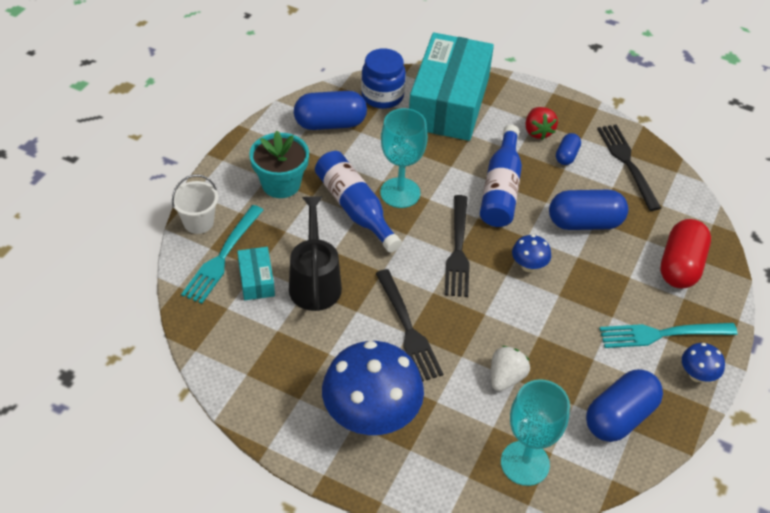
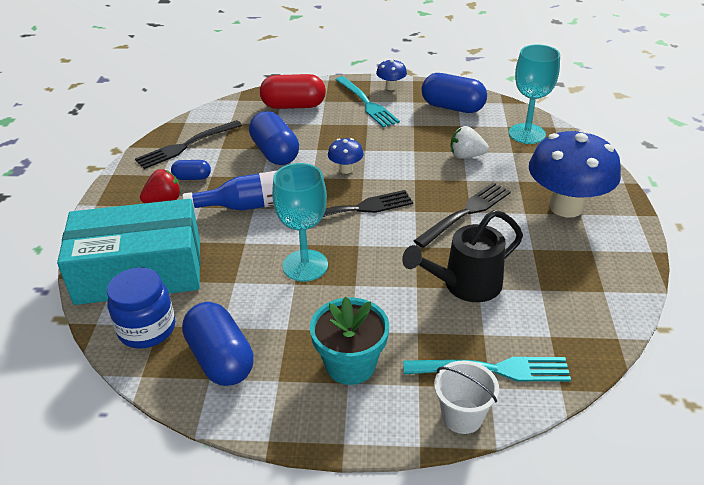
camera: 110 degrees left, 10 degrees down
(256, 280) = (498, 328): turquoise box -> none
(355, 208) = (348, 290): blue bottle -> none

